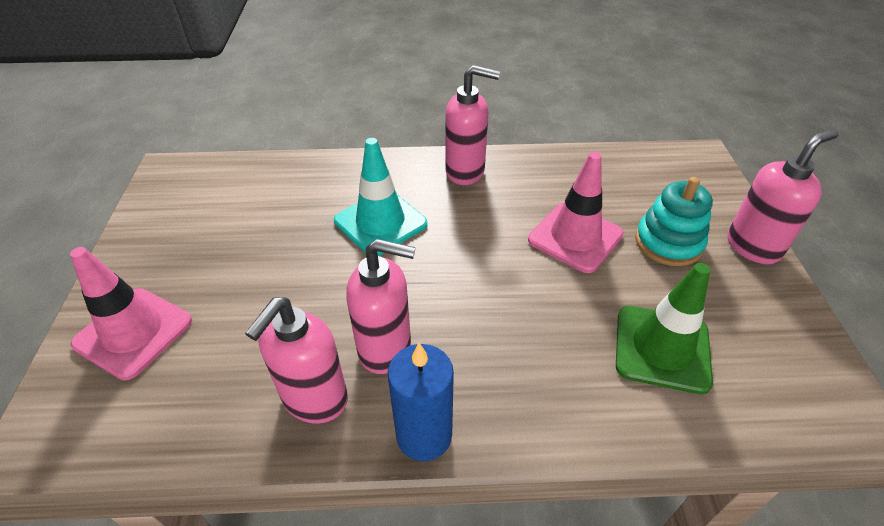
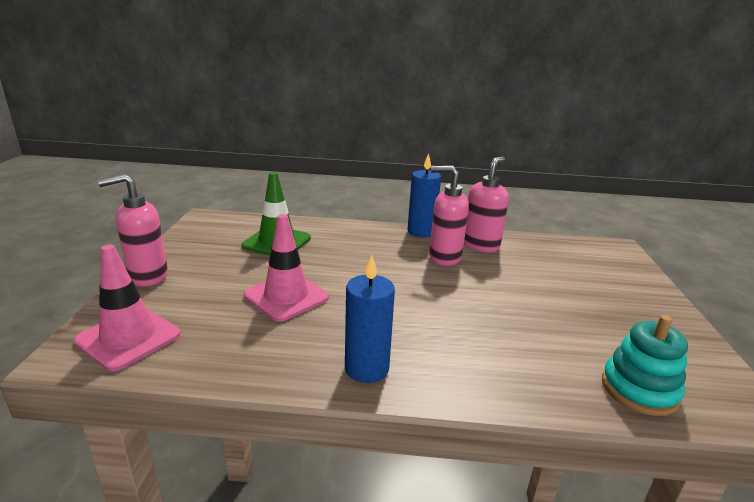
camera: 175 degrees left, 20 degrees down
(133, 332) = (615, 279): pink traffic cone -> pink traffic cone (128, 338)
(380, 222) = (460, 326): turquoise traffic cone -> none
(465, 172) = (366, 368): pink soap dispenser -> blue candle
(668, 243) = (212, 285): turquoise stacking toy -> turquoise stacking toy (639, 390)

